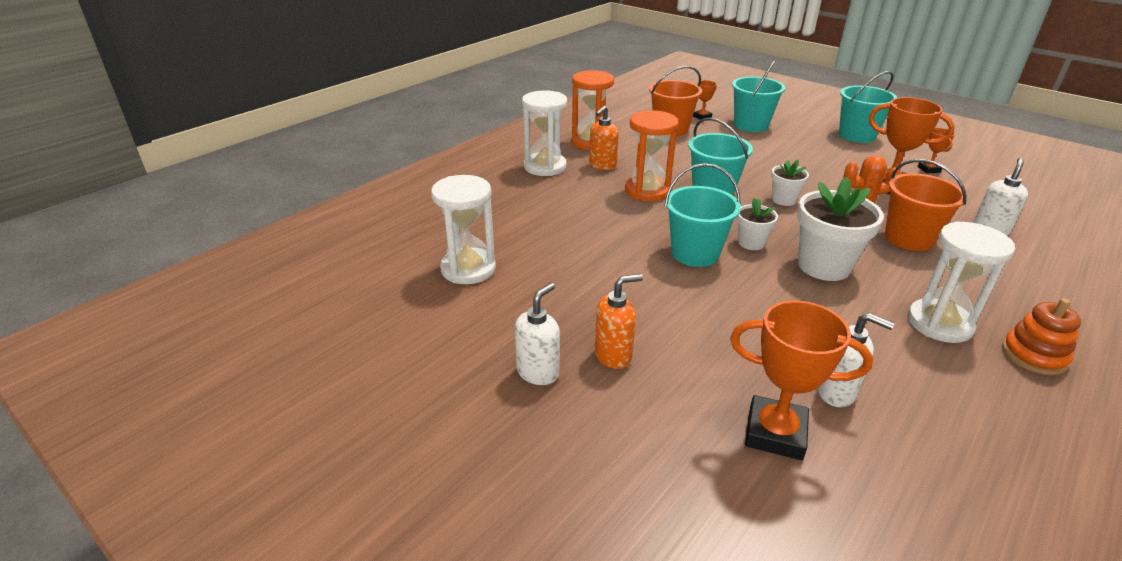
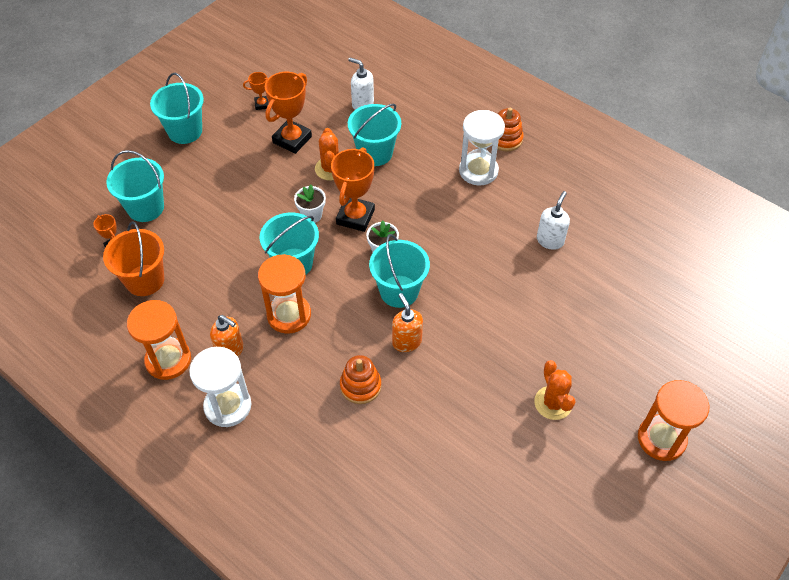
camera: 90 degrees left, 20 degrees up
(465, 494) = (661, 439): none -> orange hourglass
(468, 269) = (428, 463): white hourglass -> none
(538, 372) = (553, 403): white soap dispenser -> orange cactus
(565, 229) = (360, 386): none -> orange stacking toy
(613, 355) = (530, 356): orange soap dispenser -> orange soap dispenser (406, 341)
(775, 433) = (587, 278): orange trophy -> orange trophy (355, 217)
(824, 266) = (414, 213): white flower pot -> none
(909, 238) = (375, 153): orange bucket -> turquoise bucket

